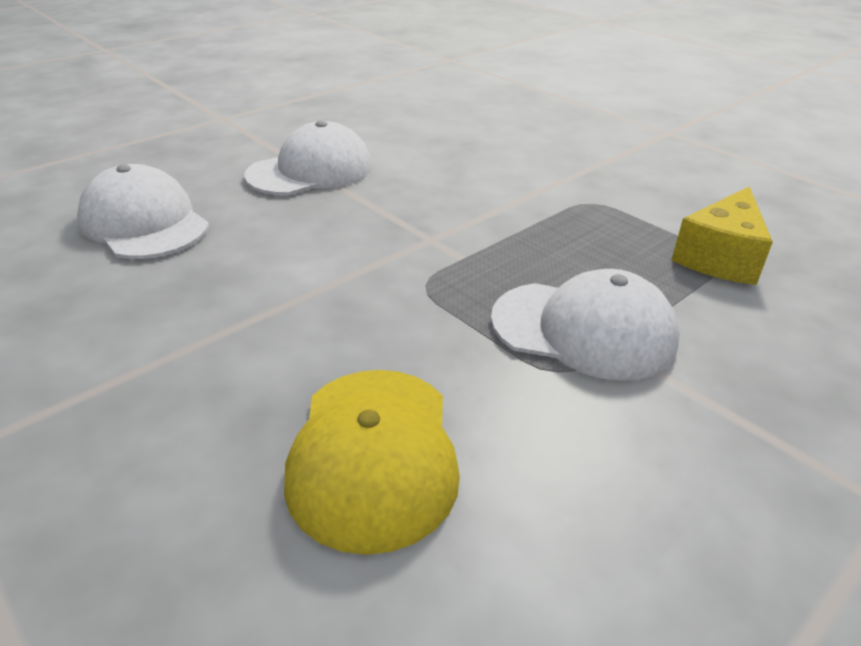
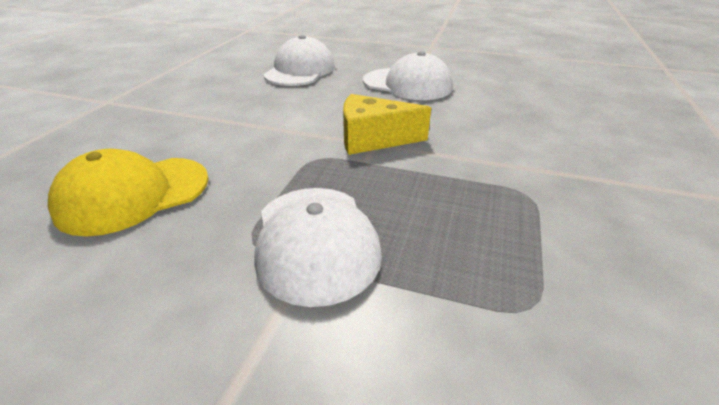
camera: 60 degrees right, 0 degrees up
(720, 257) = (535, 306): yellow cheese -> yellow cheese (373, 139)

